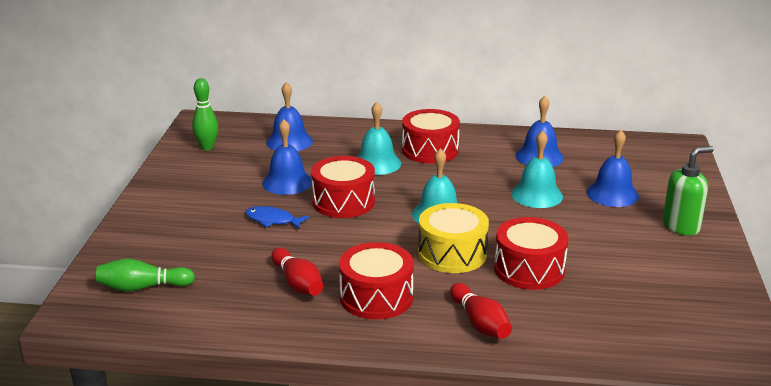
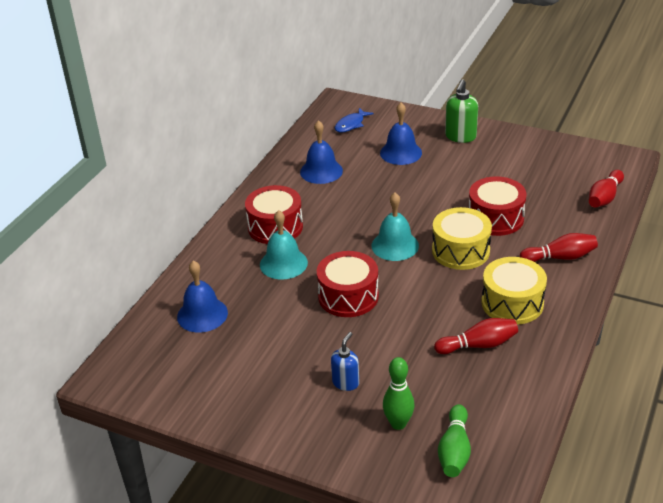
camera: 70 degrees left, 10 degrees up
(207, 147) = (178, 379): green bowling pin -> green bowling pin (398, 424)
(221, 219) = (346, 382): none -> blue soap dispenser
(272, 220) = (363, 347): blue fish -> blue fish (351, 124)
(287, 182) = (291, 328): blue bell -> none
(376, 297) = (512, 303): red drum -> yellow drum
(537, 195) = (386, 188): turquoise bell -> none
(636, 348) = (604, 197): none -> red bowling pin
(681, 226) = (460, 137): green soap dispenser -> green soap dispenser turned 150 degrees counterclockwise

